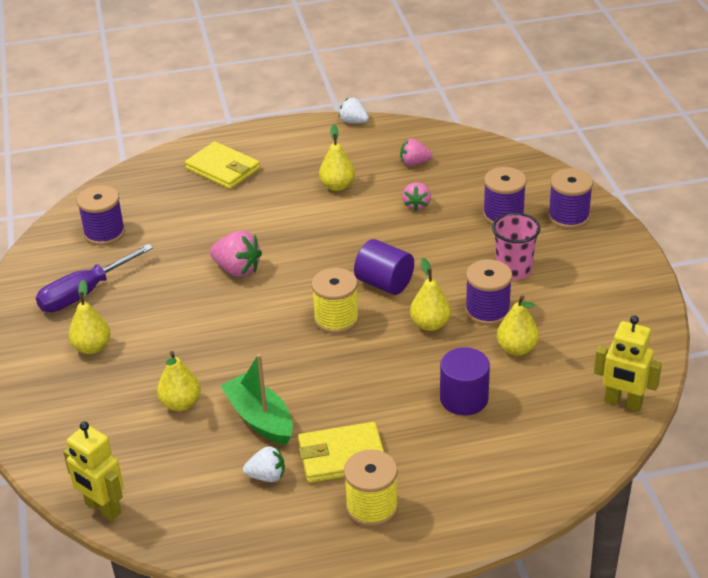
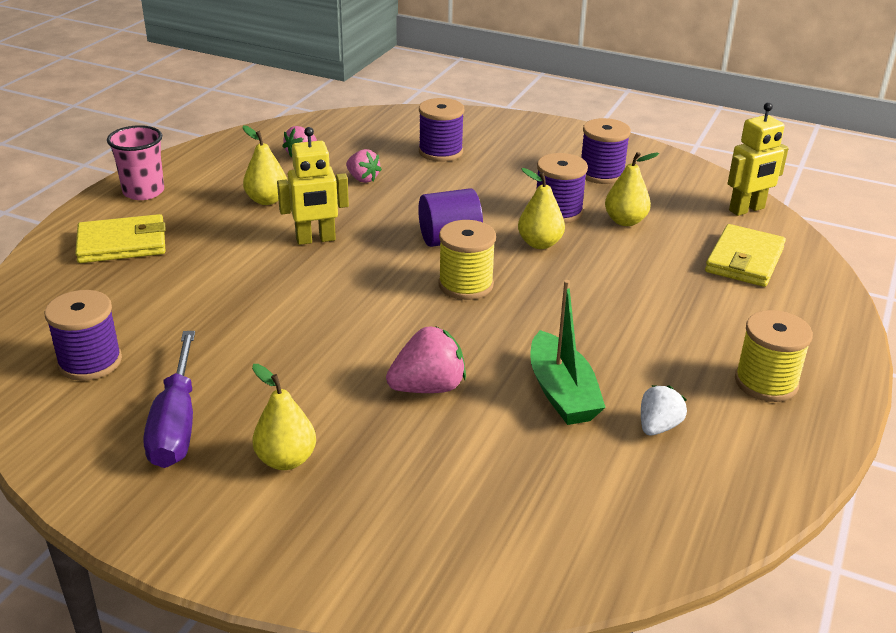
camera: 55 degrees left, 5 degrees down
(102, 508) = (594, 576): yellow robot -> yellow robot (315, 239)
(181, 403) = (474, 435): yellow pear -> none
(237, 269) = (302, 305): pink strawberry -> pink strawberry (428, 388)
(260, 418) = (562, 393): green boat -> green boat turned 105 degrees counterclockwise
(341, 456) = (674, 368): yellow wallet -> yellow wallet (744, 260)
(353, 122) = (186, 153): white strawberry -> none
(464, 398) = (662, 272): purple cylinder -> none
(513, 270) = (520, 179): pink cup -> pink cup (143, 192)
(568, 217) = (486, 131): purple spool -> purple spool (601, 174)

